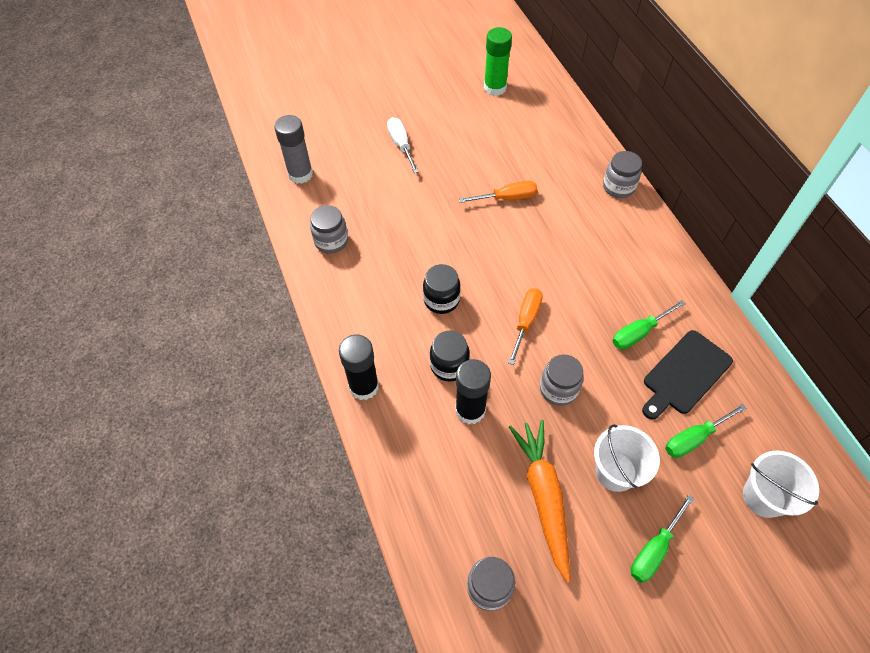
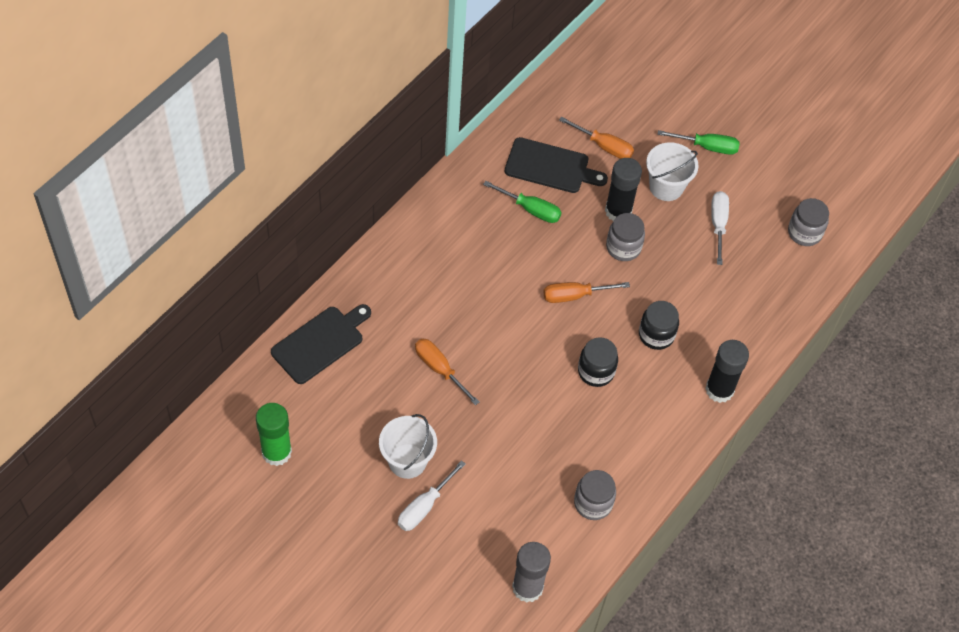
camera: 125 degrees left, 0 degrees up
(470, 410) = (685, 301): black glue stick -> black glue stick (618, 211)
(543, 497) = (718, 225): orange carrot -> white screwdriver
(571, 139) = (320, 343): none -> black cutting board
(618, 187) = (366, 278): grey jar -> none
(694, 438) = (603, 146): green screwdriver -> orange screwdriver
(764, 497) = (622, 94): white bucket -> white bucket (407, 461)

